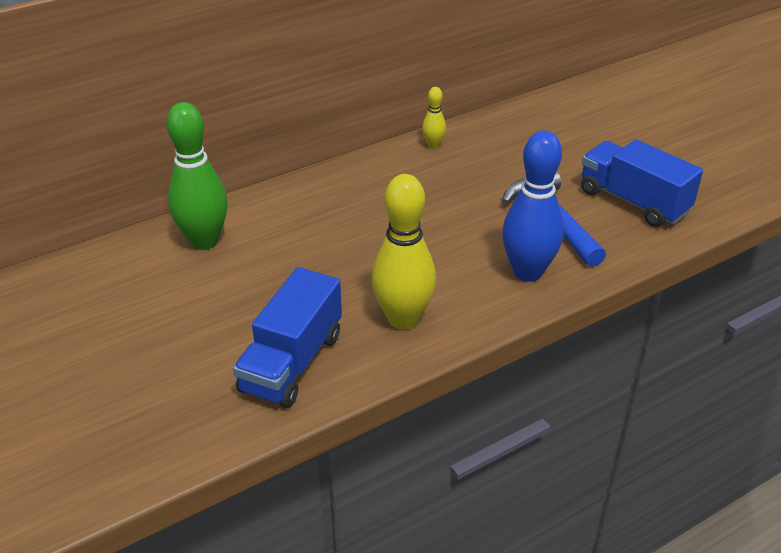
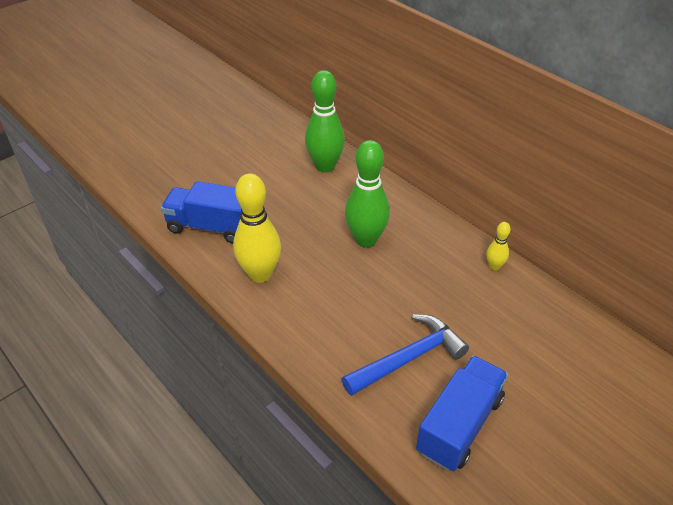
camera: 80 degrees right, 5 degrees up
(365, 224) = (366, 240): none -> green bowling pin
(527, 272) = (328, 344): blue bowling pin -> none

